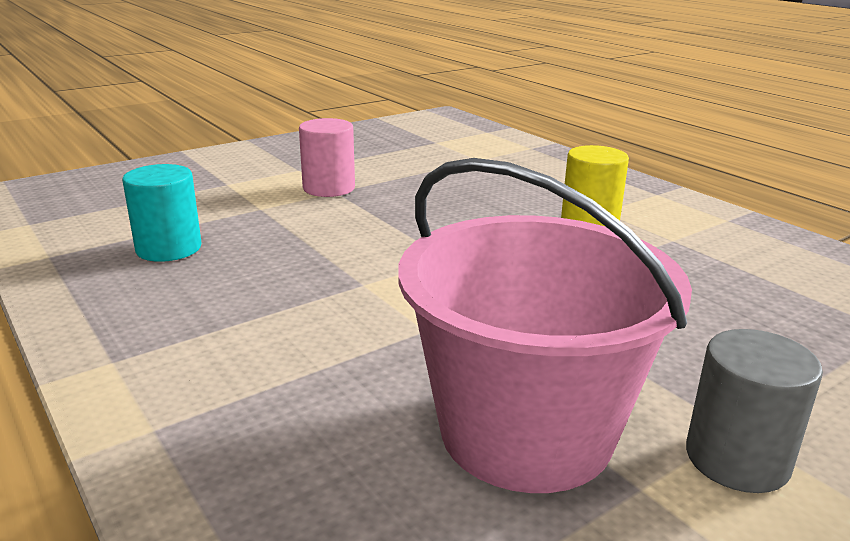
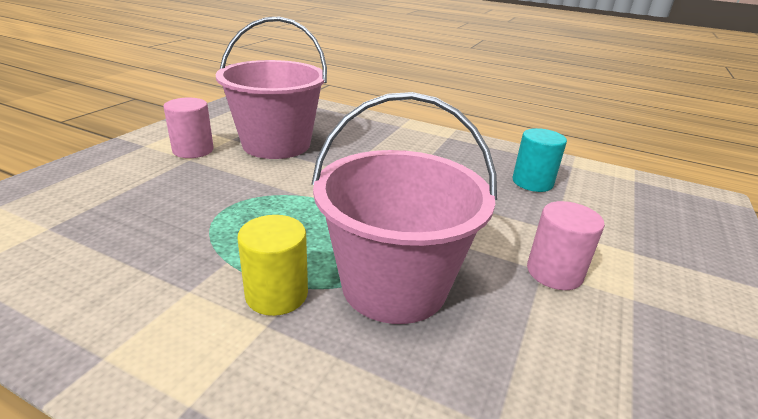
camera: 150 degrees right, 5 degrees up
(480, 208) = (394, 285): none -> pink bucket
(737, 459) = (193, 150): grey cylinder -> pink cylinder

